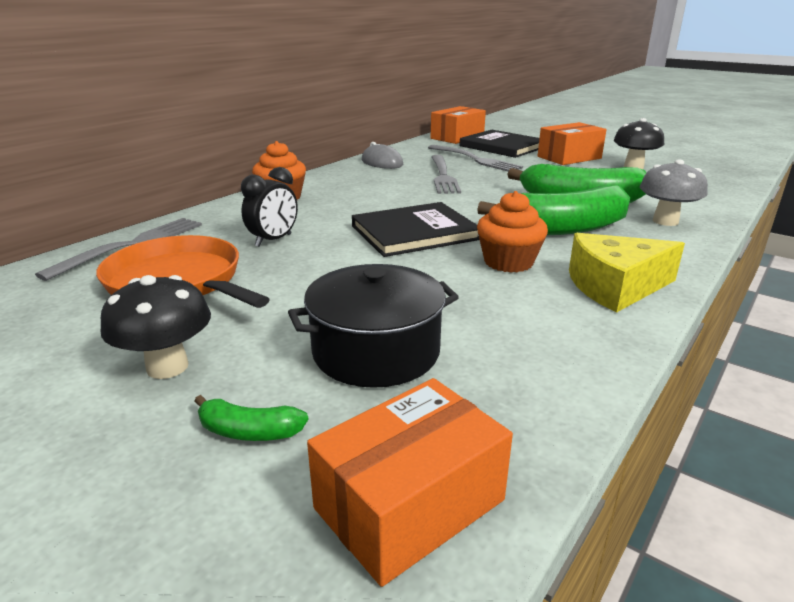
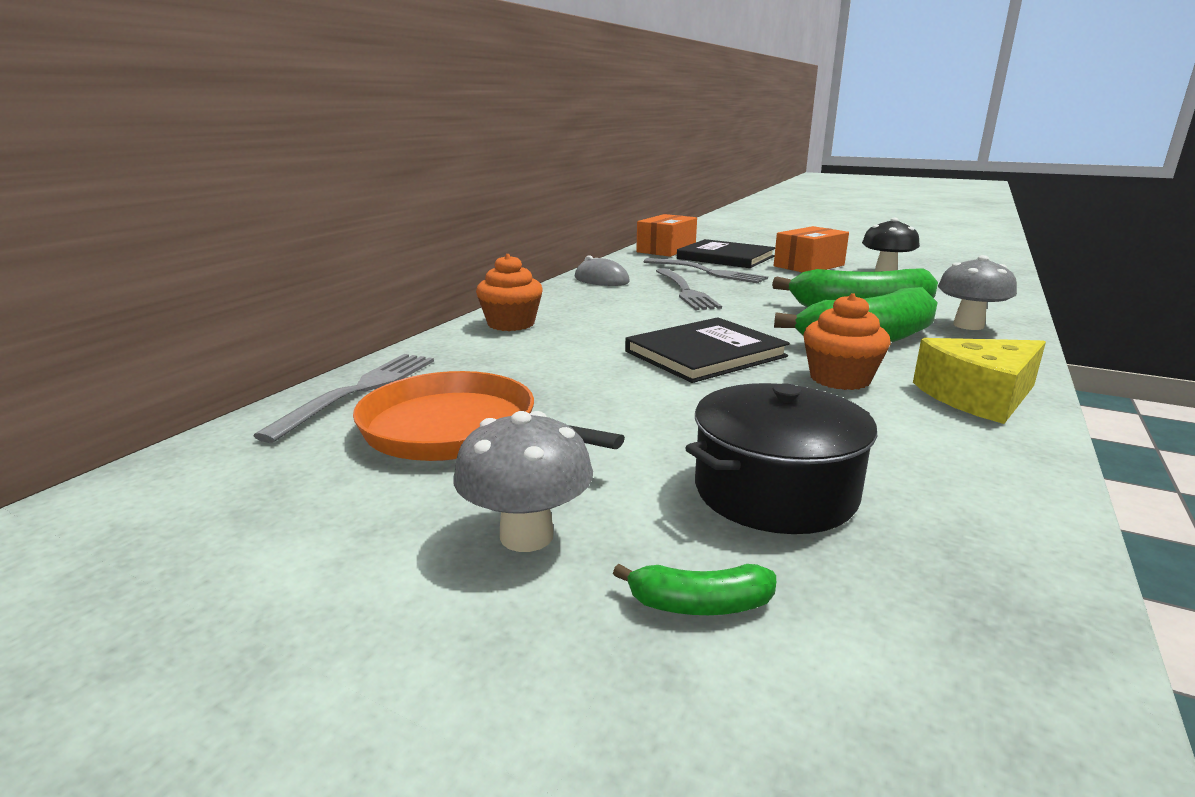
camera: 10 degrees left, 5 degrees down
(167, 367) = (526, 536): black mushroom -> grey mushroom
(273, 240) = (541, 373): black clock -> none
(410, 504) = (971, 668): orange box -> none

